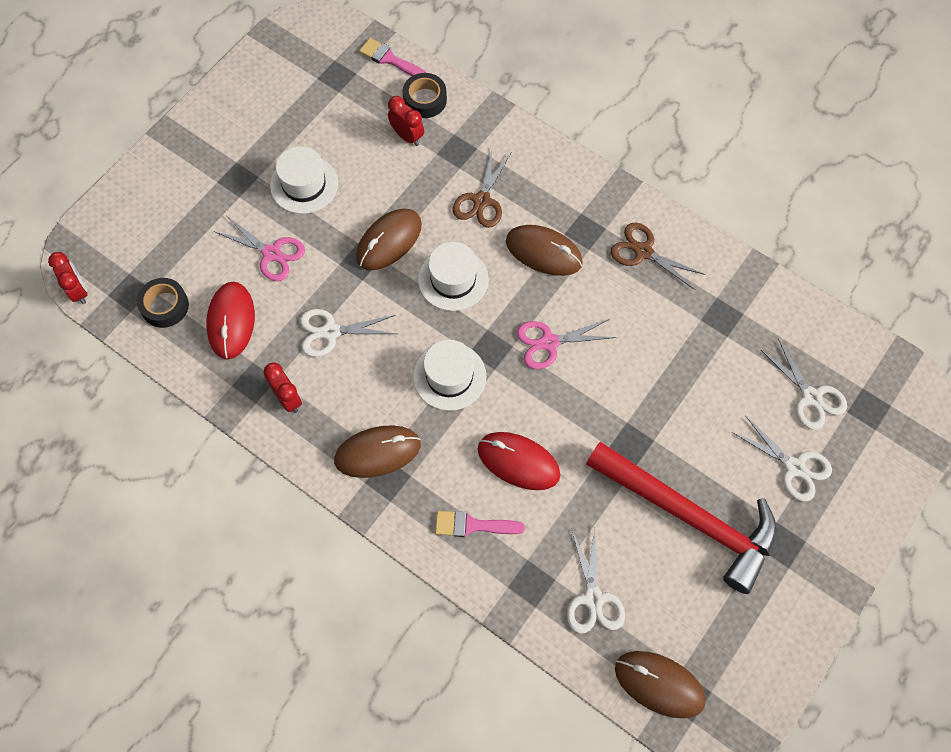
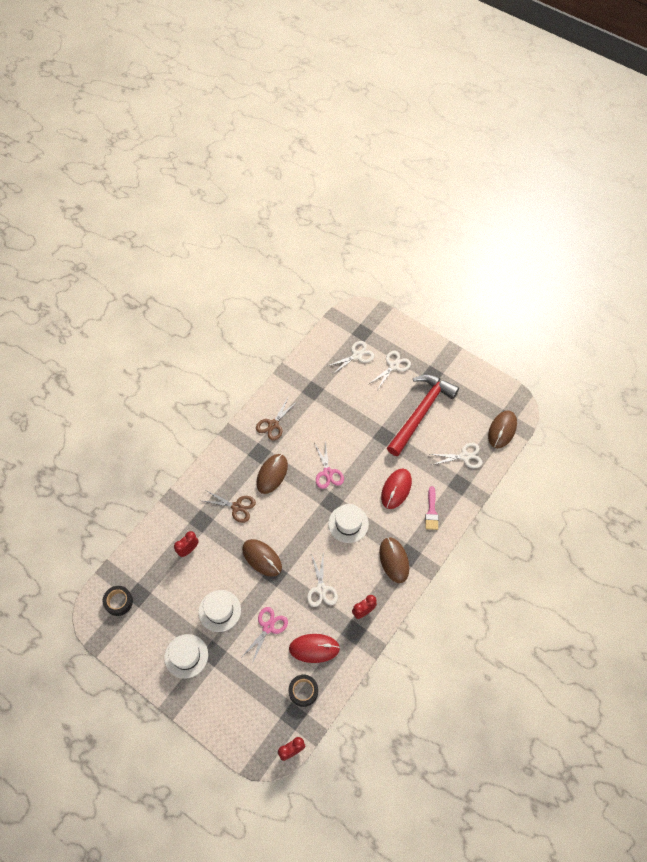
camera: 90 degrees left, 5 degrees down
(390, 59) = (128, 561): pink brush -> none
(425, 100) = (162, 539): black tape -> black tape (118, 602)
(453, 279) = (288, 522): white hat -> white hat (186, 656)

